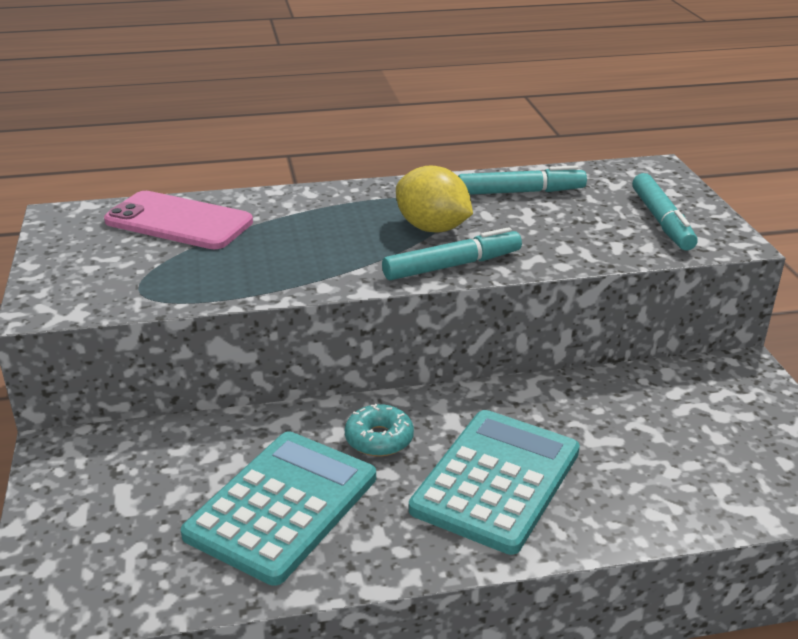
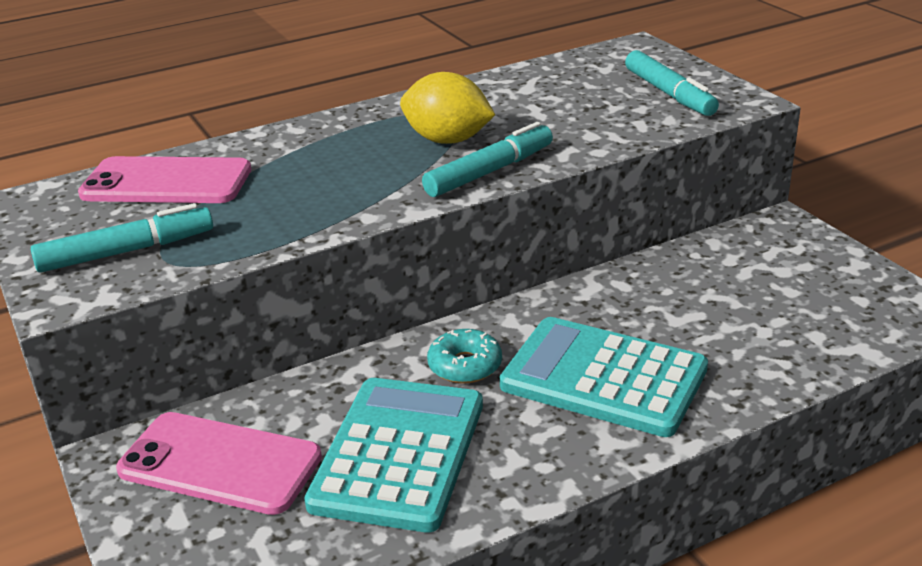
camera: 15 degrees left, 0 degrees up
(135, 477) = (220, 463): none -> pink phone
(496, 480) = (603, 378): turquoise calculator -> turquoise calculator turned 75 degrees counterclockwise
(520, 192) = (516, 90): turquoise marker -> turquoise marker (127, 251)

